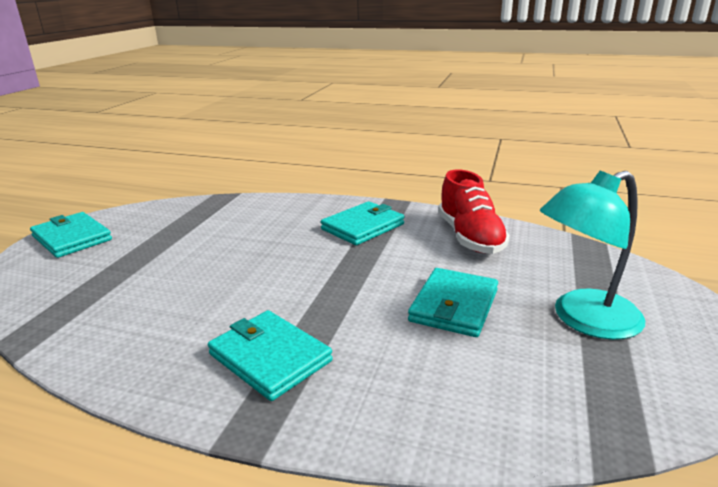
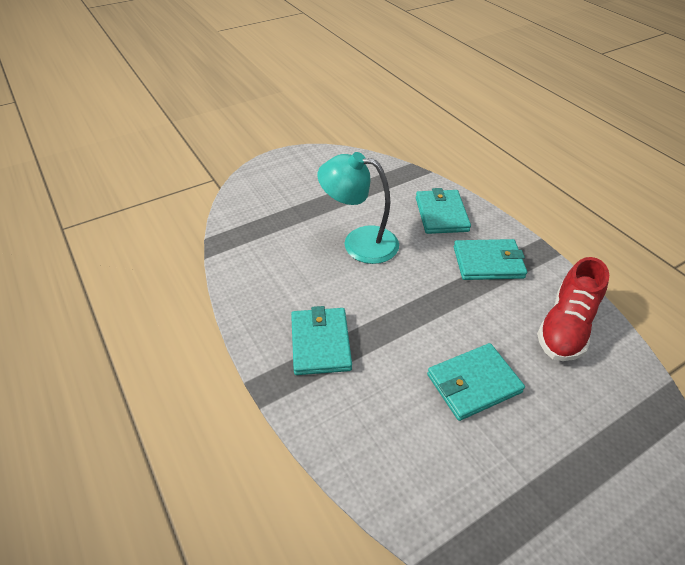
camera: 40 degrees right, 20 degrees up
(72, 238) = (292, 166): turquoise wallet -> turquoise wallet (441, 214)
(583, 320) = (559, 466): turquoise lamp -> turquoise lamp (359, 242)

